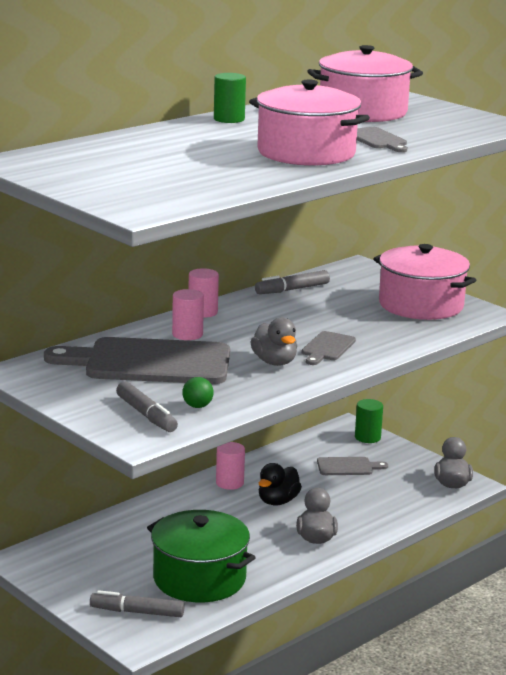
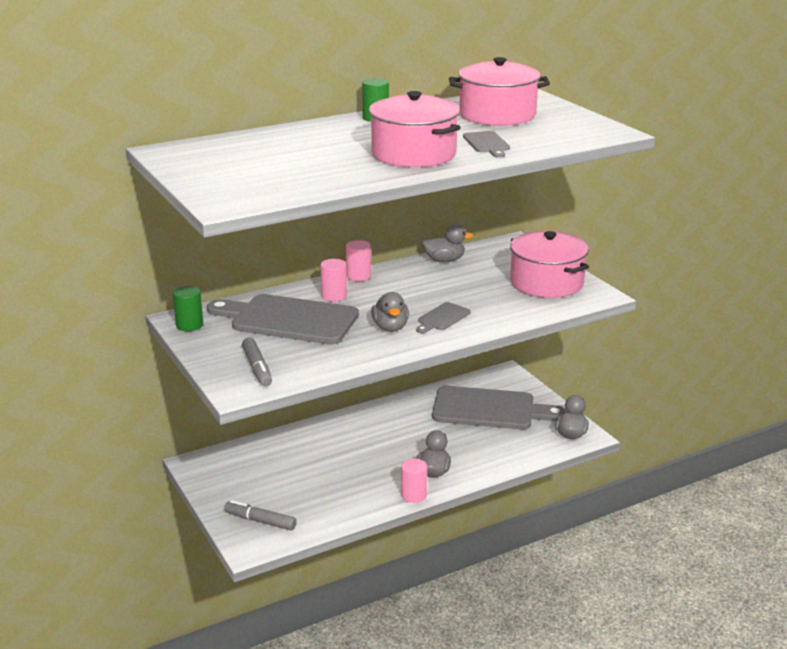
camera: 15 degrees right, 5 degrees up
(197, 406) = (303, 364): green ball -> none
(199, 578) = (323, 497): green pot -> none
(229, 483) = (386, 414): pink cylinder -> pink cylinder (414, 495)
(278, 501) = (417, 435): black duck -> none
(292, 289) = (444, 260): grey marker -> grey duck
(348, 467) = (489, 409): grey cutting board -> grey cutting board, size x2.23
(367, 437) = (518, 384): green cylinder -> green cylinder (189, 325)

